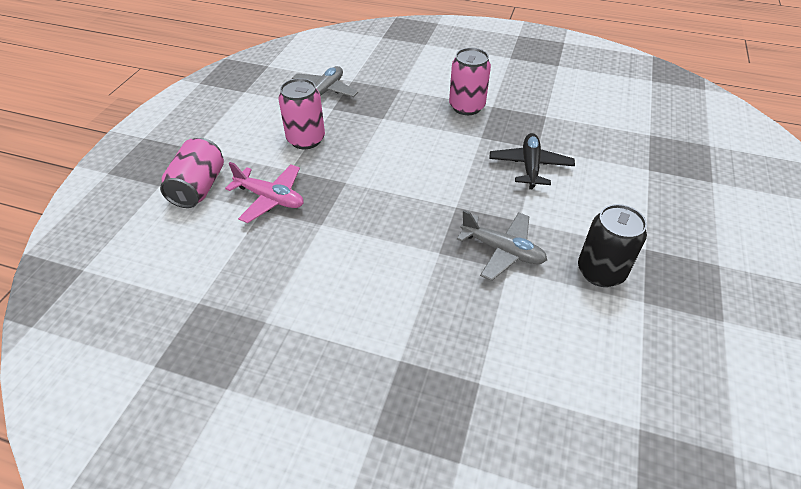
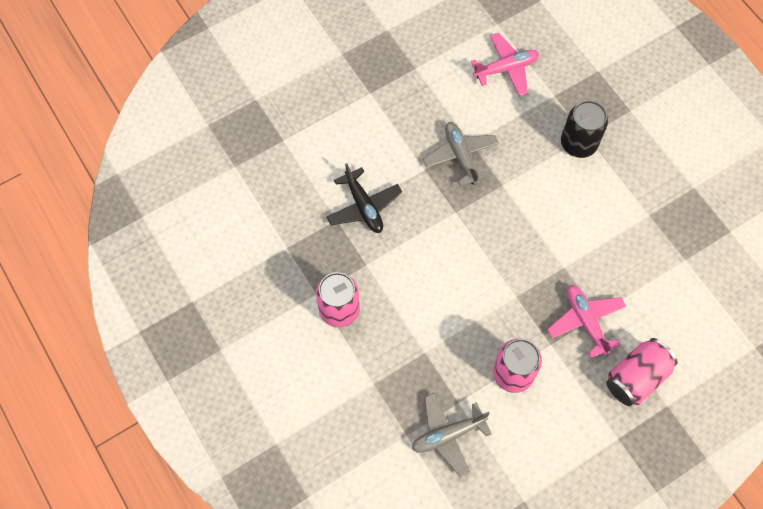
camera: 140 degrees left, 20 degrees up
(530, 166) = (363, 206): black plane -> black plane turned 75 degrees counterclockwise
(562, 374) = (506, 68): none -> pink plane
(600, 272) = (417, 100): black can -> black can (578, 144)

